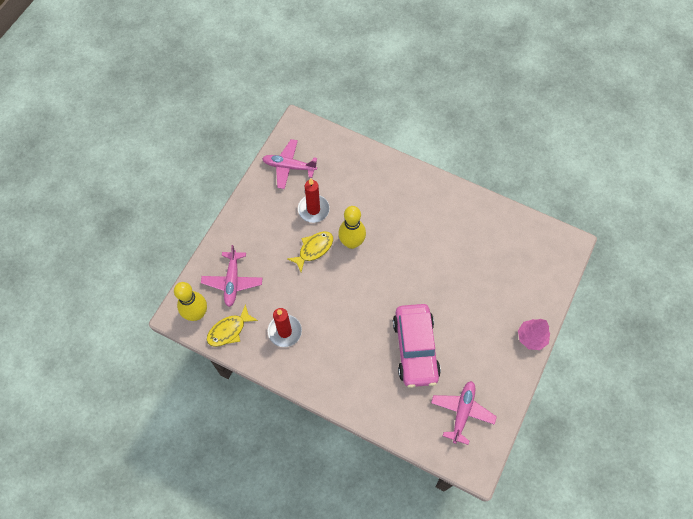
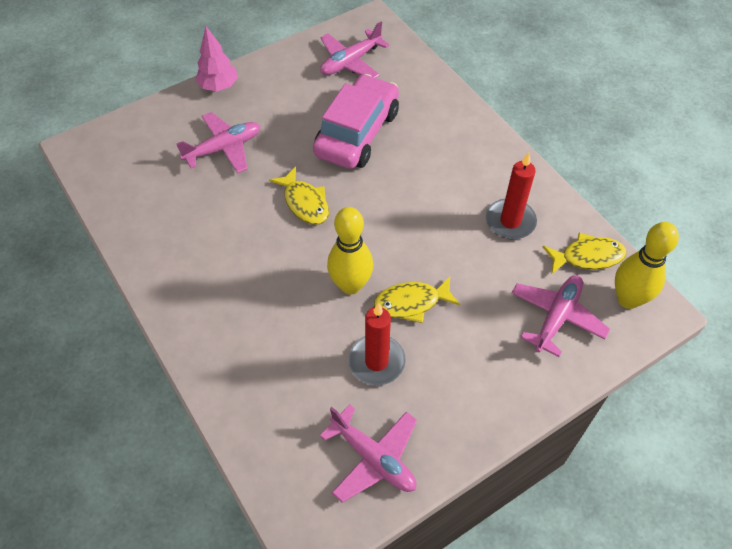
camera: 150 degrees left, 10 degrees down
(411, 279) = (304, 203): none -> yellow fish
(487, 291) = (223, 148): none -> pink plane

